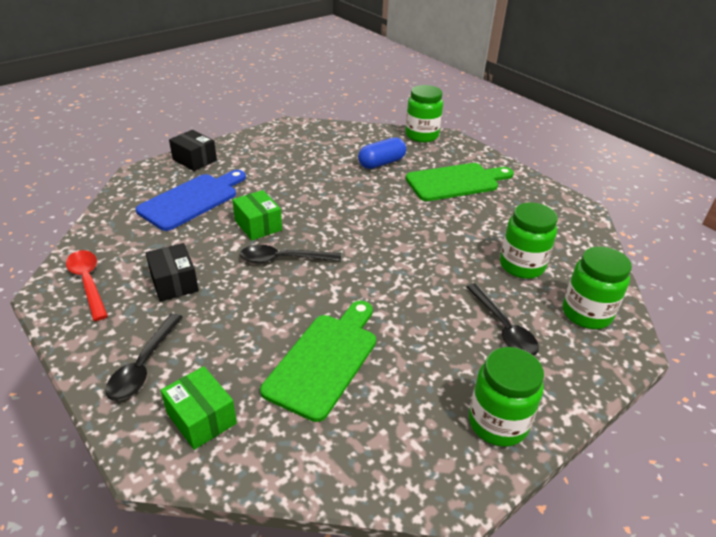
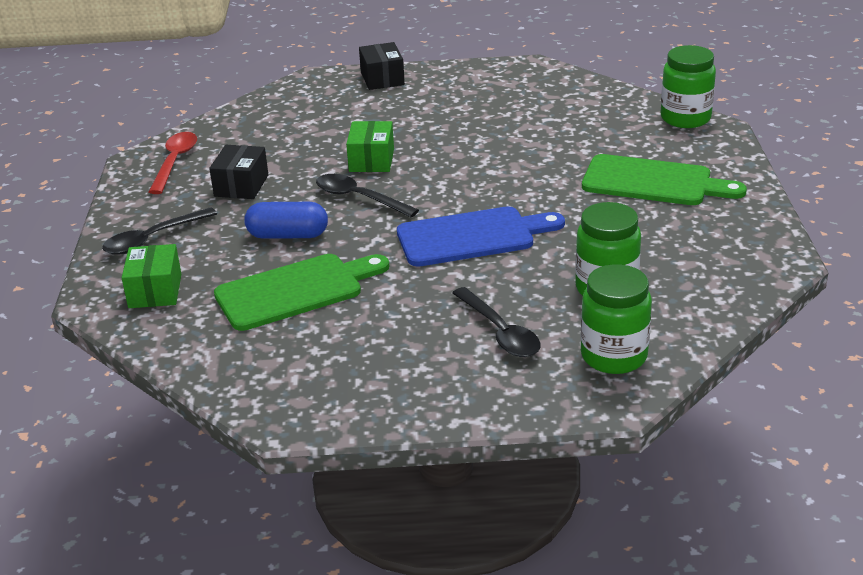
camera: 40 degrees right, 5 degrees down
(192, 200) = (336, 118): blue cutting board -> blue cutting board (472, 236)
(381, 163) = (587, 136): blue capsule -> blue capsule (288, 235)
(498, 423) = (385, 396): green jar -> none
(503, 328) = (500, 332): black spoon -> black spoon turned 45 degrees counterclockwise

